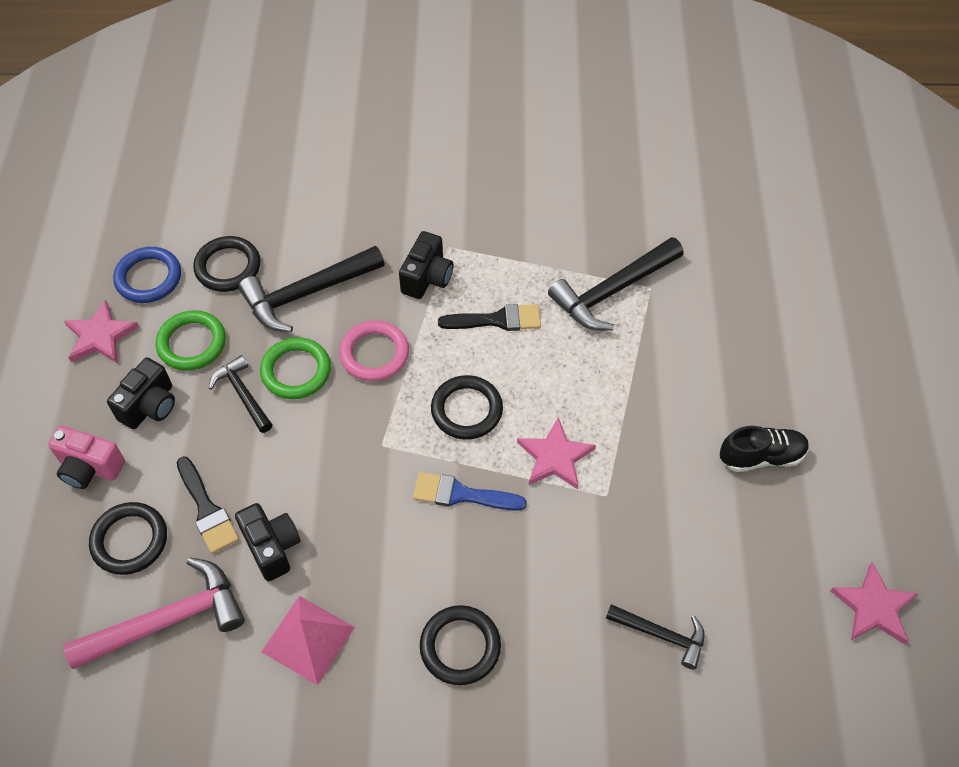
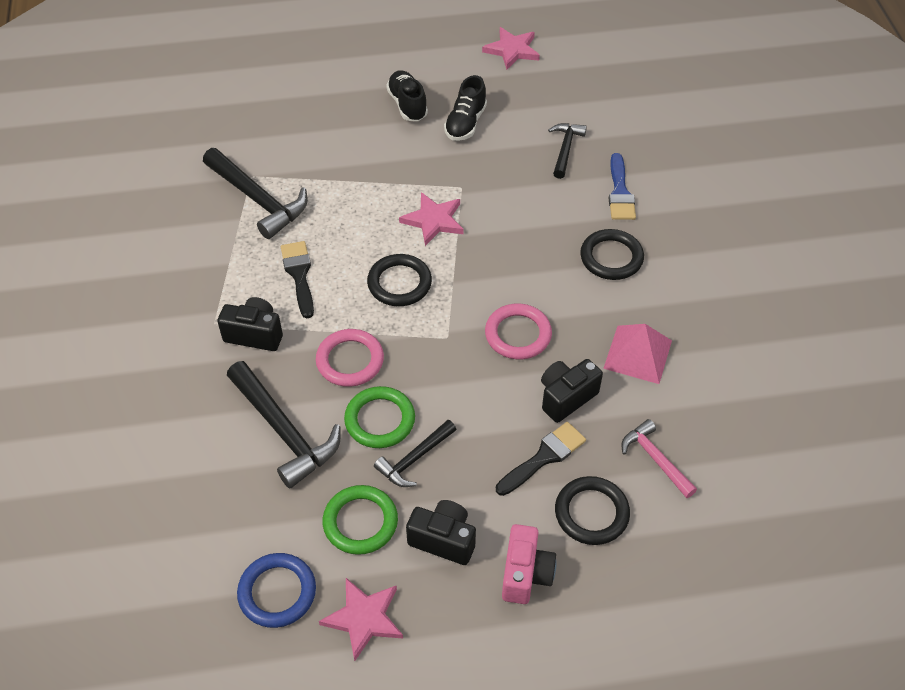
camera: 100 degrees left, 5 degrees down
(168, 620) = (655, 459): pink hammer -> pink hammer, size x0.59
(228, 267) = (255, 514): black ring -> none
(368, 515) = (518, 334): none -> pink ring
(461, 494) = (482, 275): blue brush -> blue brush (620, 192)
(721, 519) = (465, 123): none -> black shoe

